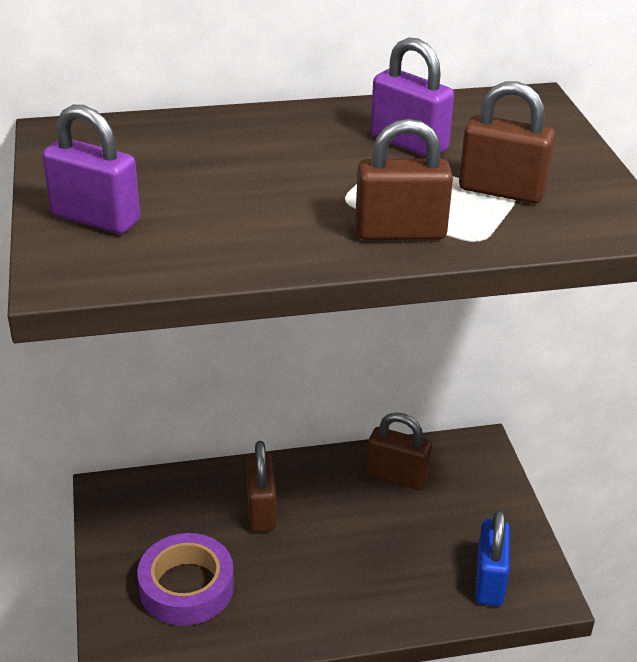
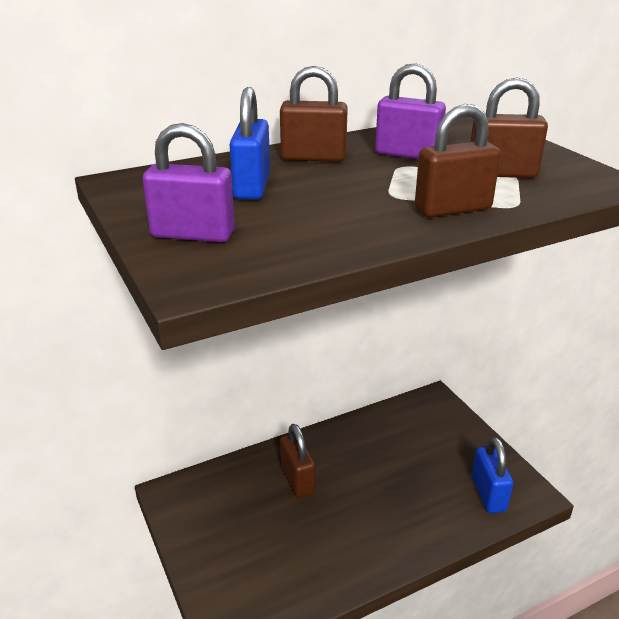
camera: 15 degrees left, 5 degrees down
(186, 587) = (263, 555): purple tape -> none
(195, 164) = (252, 187): none -> blue padlock
(397, 477) = (387, 433): brown padlock -> brown padlock (313, 157)

